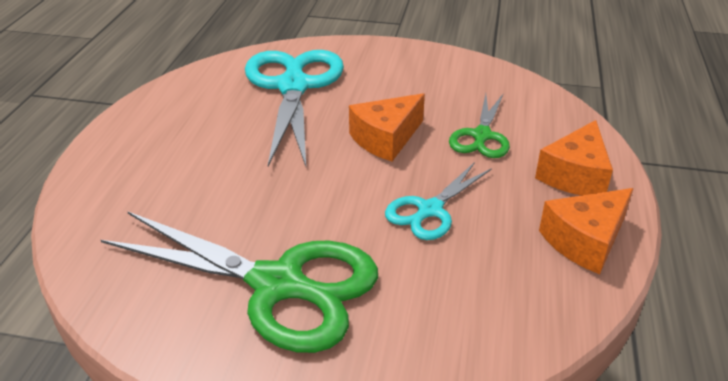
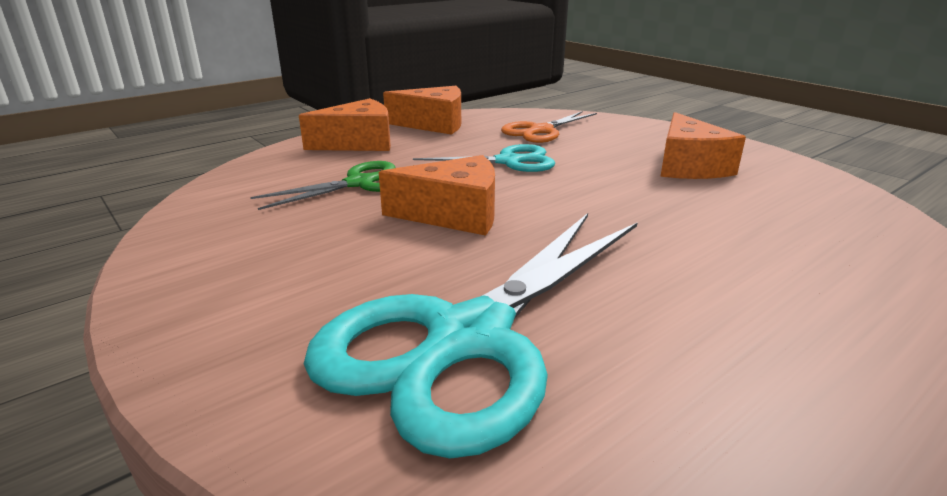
camera: 140 degrees left, 10 degrees down
(278, 285) = (688, 166): green scissors -> orange cheese
(476, 287) = (541, 131): none -> orange scissors

